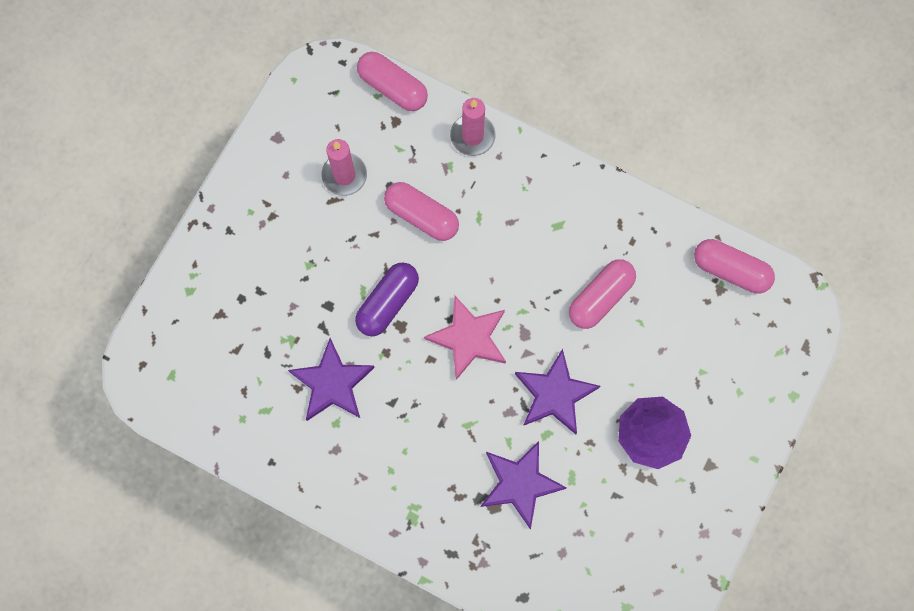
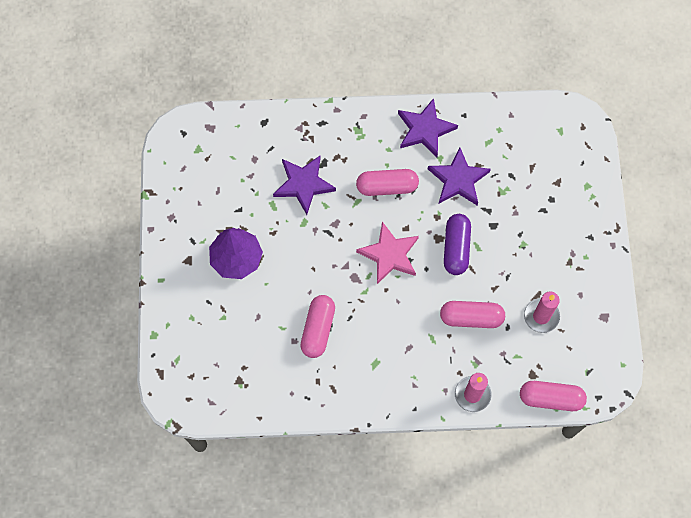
camera: 150 degrees right, 5 degrees down
(554, 394) = (313, 250): purple star -> purple star (425, 129)
(730, 270) = (238, 398): pink capsule -> pink capsule (387, 187)

